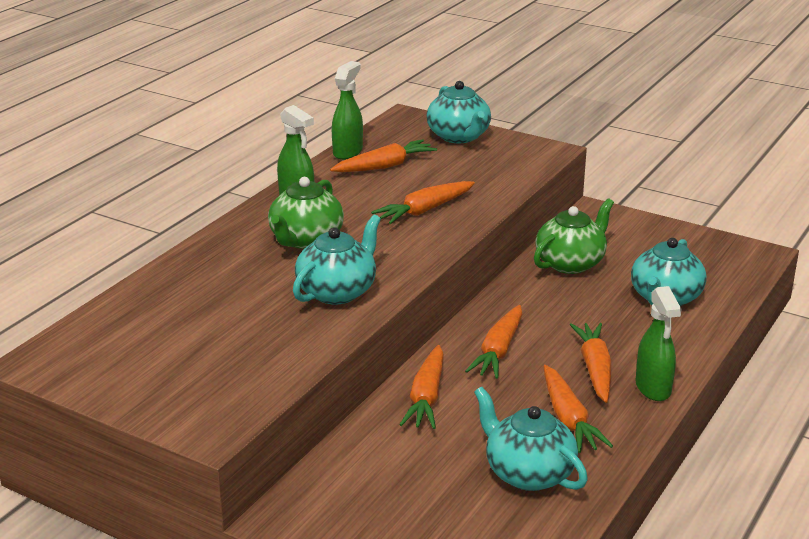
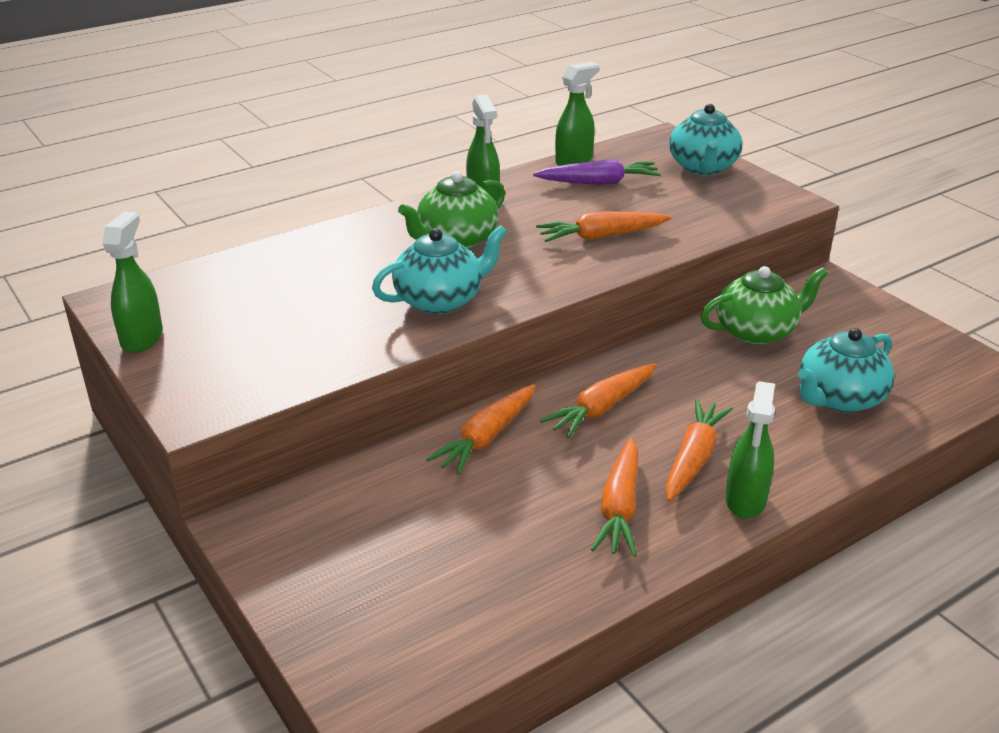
camera: 25 degrees right, 5 degrees up
(100, 386) = (142, 338): none -> green spray bottle
(384, 166) = (598, 182): orange carrot -> purple carrot
(528, 473) = (526, 556): turquoise teapot -> none

